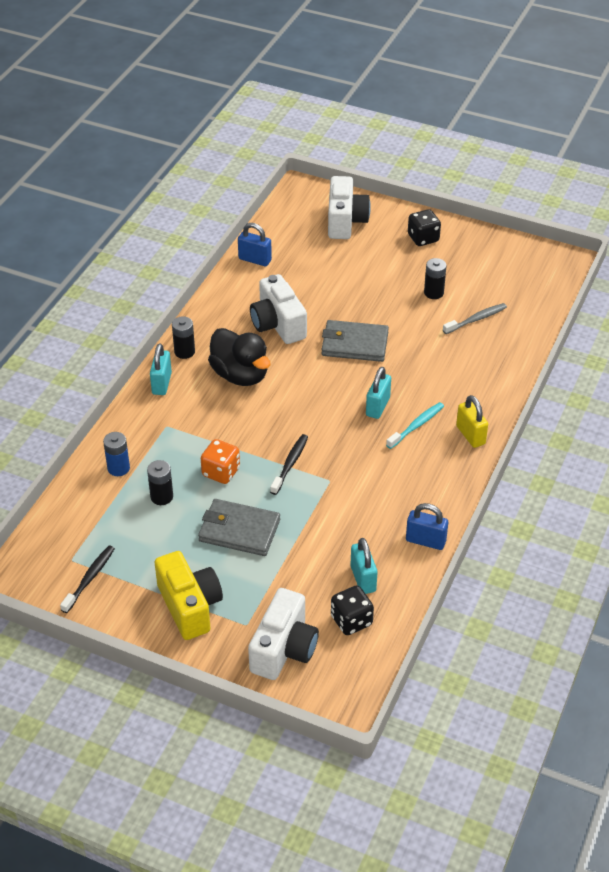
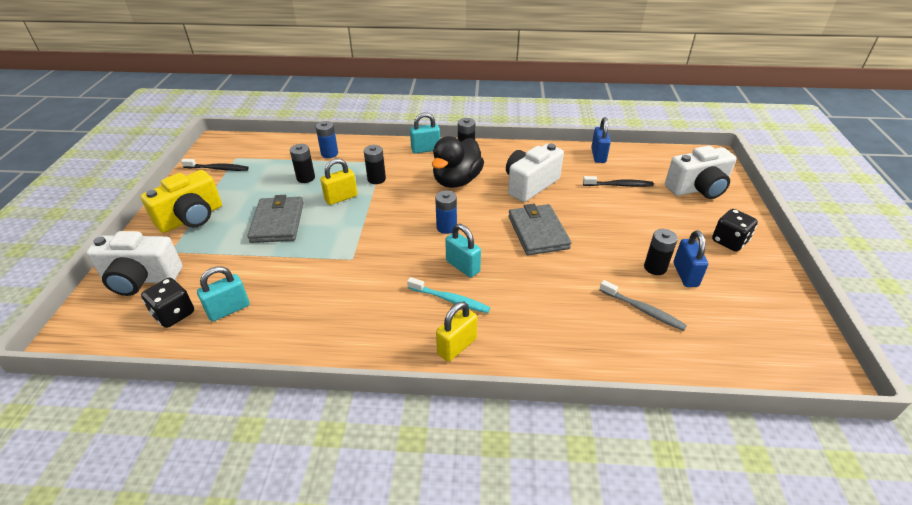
camera: 70 degrees right, 5 degrees down
(200, 437) = (376, 179): none -> black battery
(221, 472) = (341, 198): orange dice -> yellow padlock
(290, 464) = (363, 231): black toothbrush -> black toothbrush (619, 185)
(315, 403) = (446, 227): none -> blue battery
(378, 406) = (462, 266): turquoise padlock -> turquoise padlock turned 45 degrees clockwise
(425, 541) = (287, 344): blue padlock -> blue padlock (685, 275)

